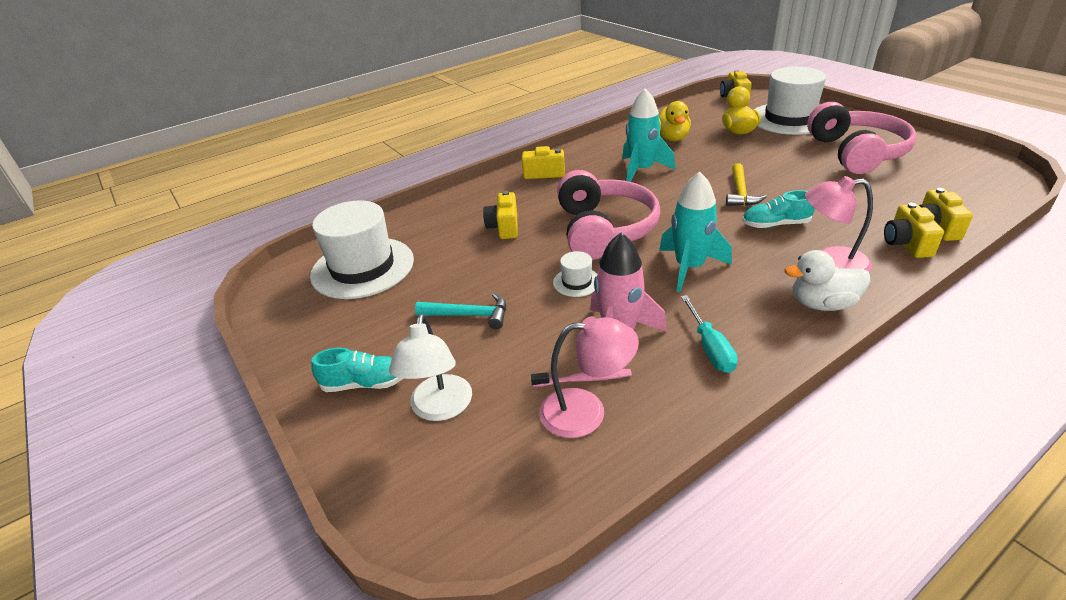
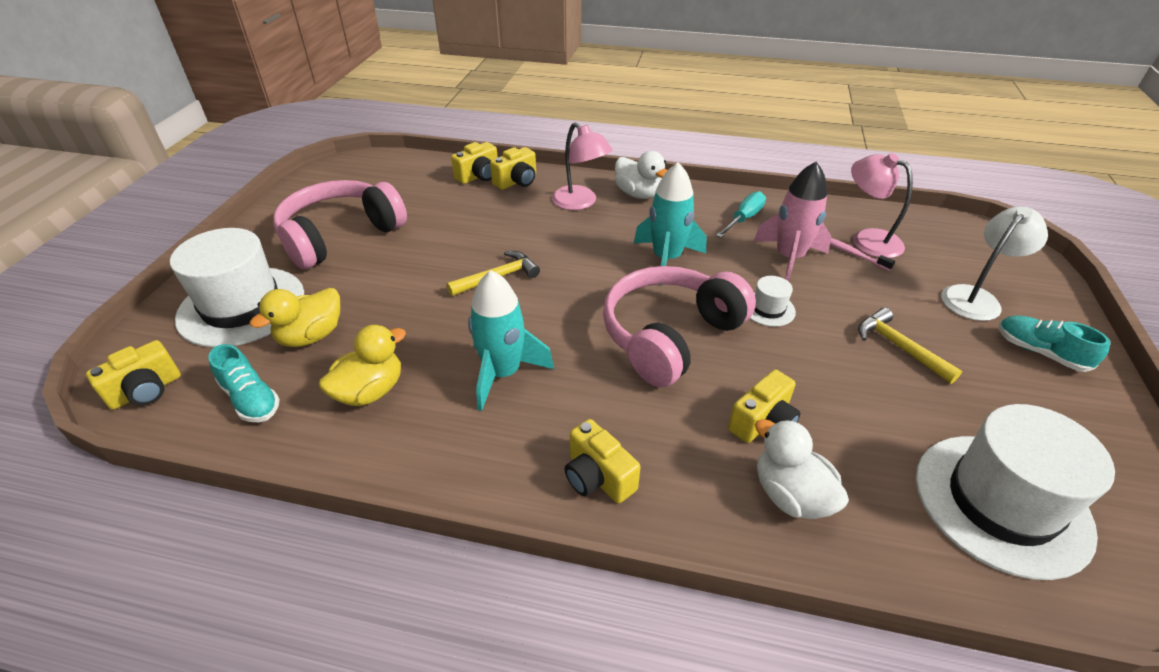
camera: 135 degrees left, 5 degrees up
(462, 213) = (790, 495): none -> white duck
(469, 315) = (898, 347): turquoise hammer -> yellow hammer
(775, 224) = (545, 240): turquoise shoe -> turquoise shoe (251, 399)

